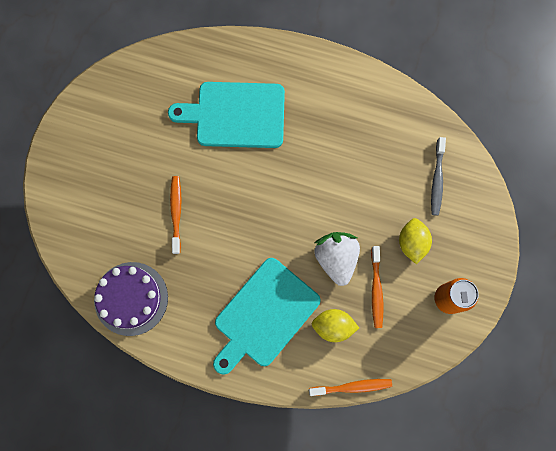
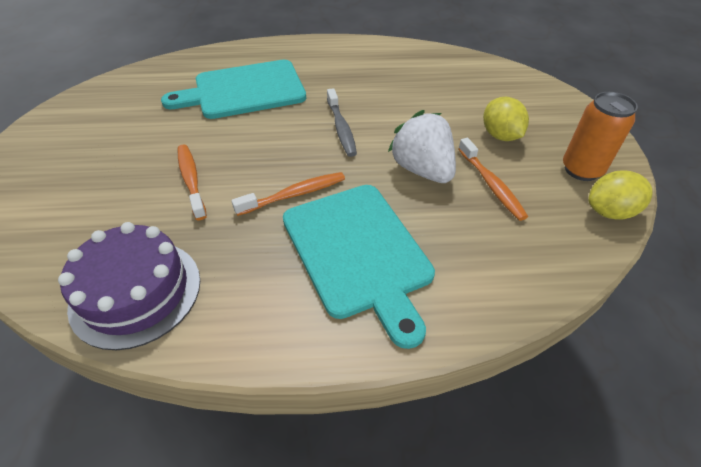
camera: 20 degrees left, 30 degrees down
(264, 315) = (358, 252): turquoise cutting board -> turquoise cutting board turned 45 degrees counterclockwise
(333, 326) = (462, 236): yellow lemon -> yellow lemon (609, 212)
(352, 387) = (540, 300): orange toothbrush -> orange toothbrush (294, 194)
(437, 180) = (487, 87): grey toothbrush -> grey toothbrush (341, 128)

